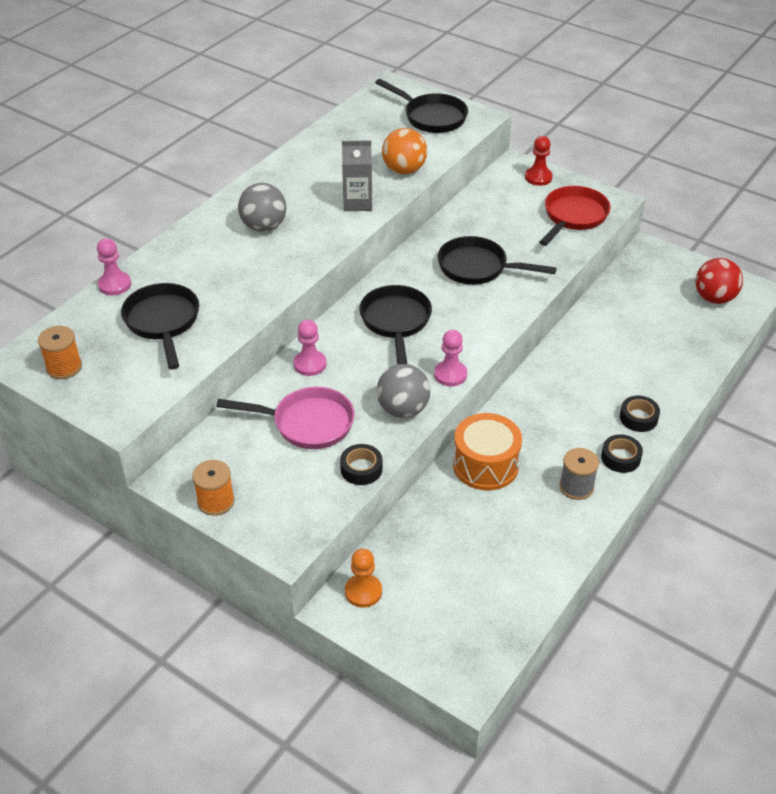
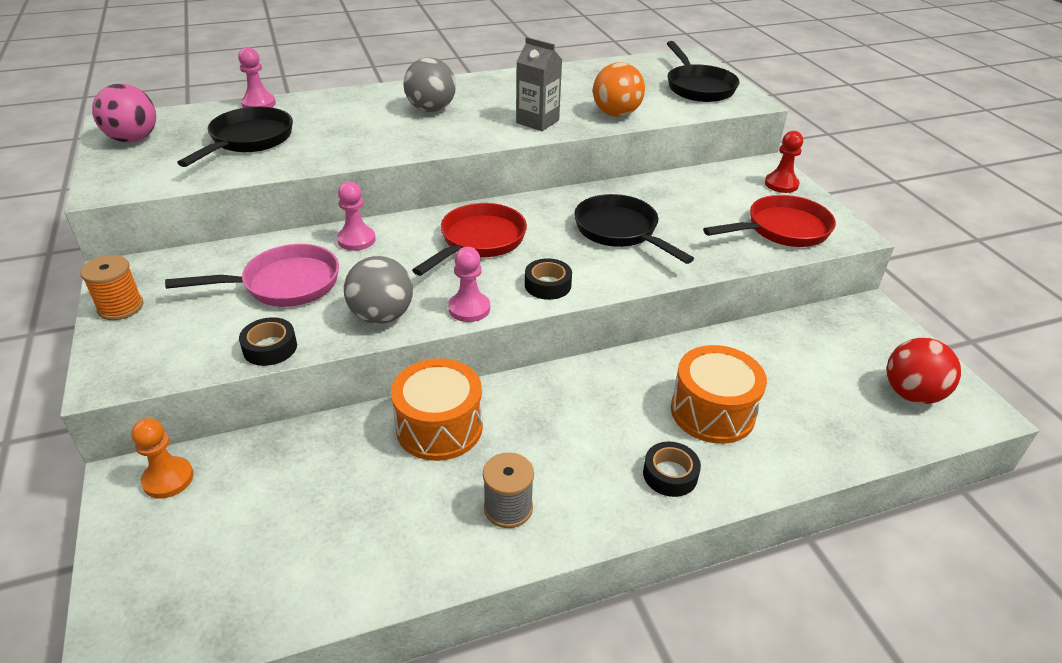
camera: 35 degrees right, 5 degrees down
(64, 367) = (133, 139): orange spool -> pink ball
(307, 423) = (284, 284): pink pan -> pink pan turned 60 degrees counterclockwise
(396, 322) = (479, 241): black pan -> red pan
(620, 458) = (598, 507): black tape -> black tape (548, 285)
(625, 367) = (712, 412): none -> orange drum

